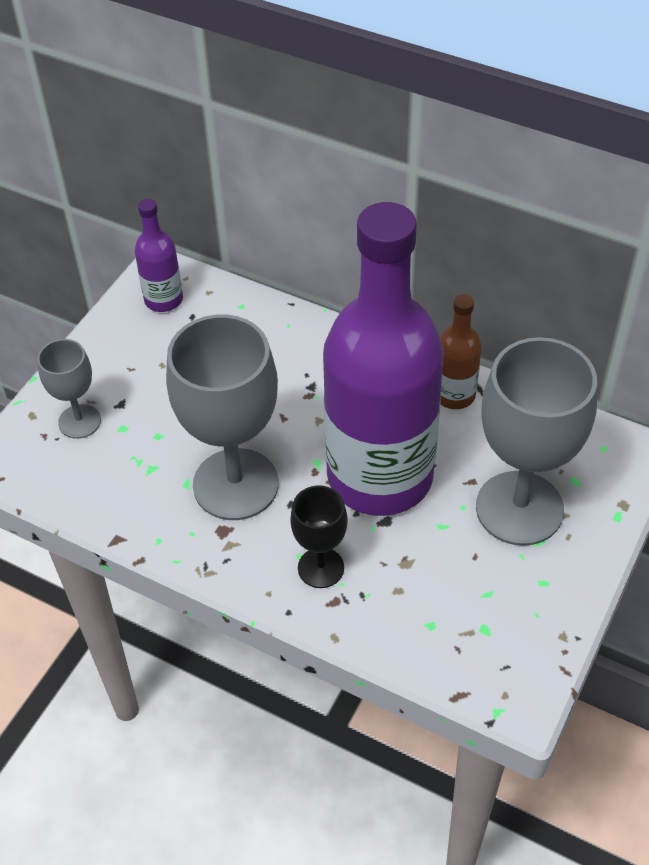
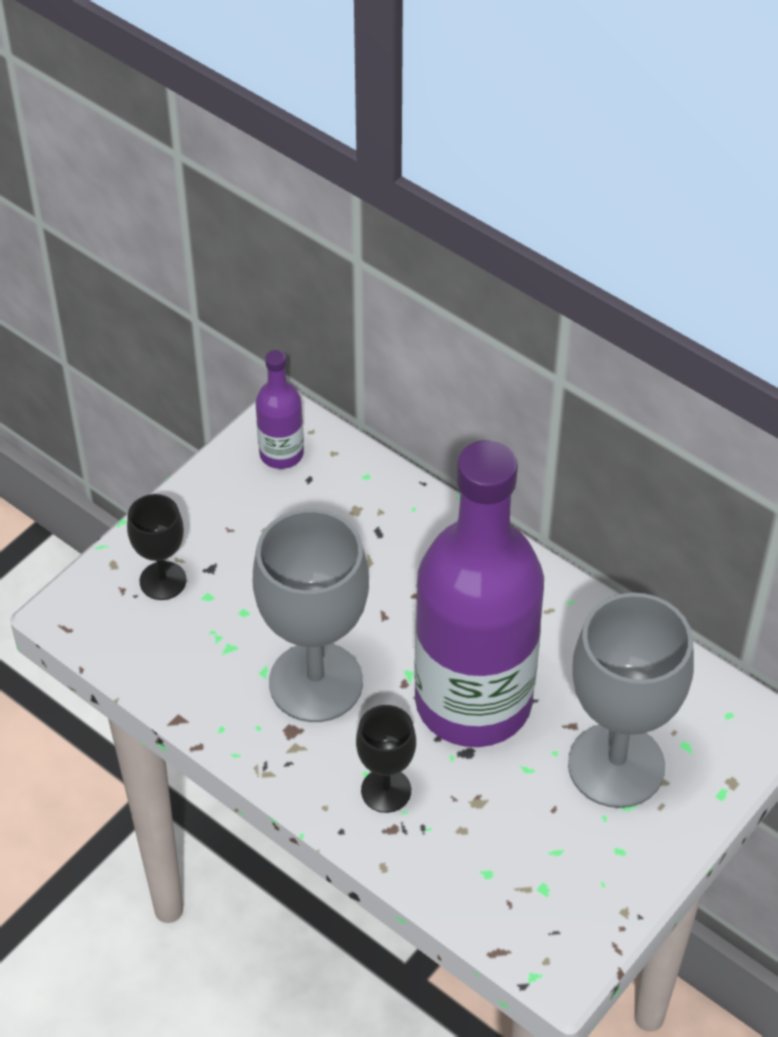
camera: 10 degrees right, 0 degrees up
(79, 421) = (163, 581): grey goblet -> black goblet
(454, 395) = (579, 624): brown bottle -> none

